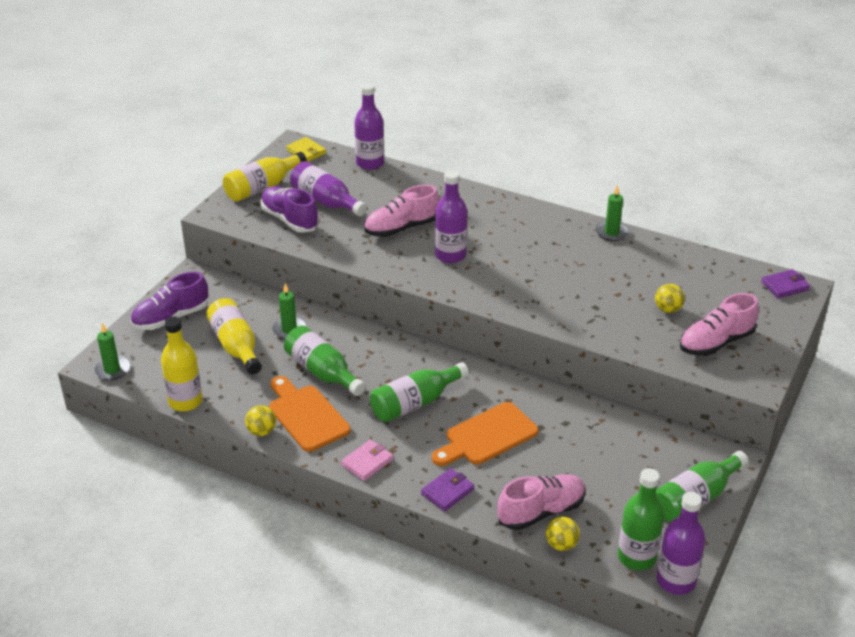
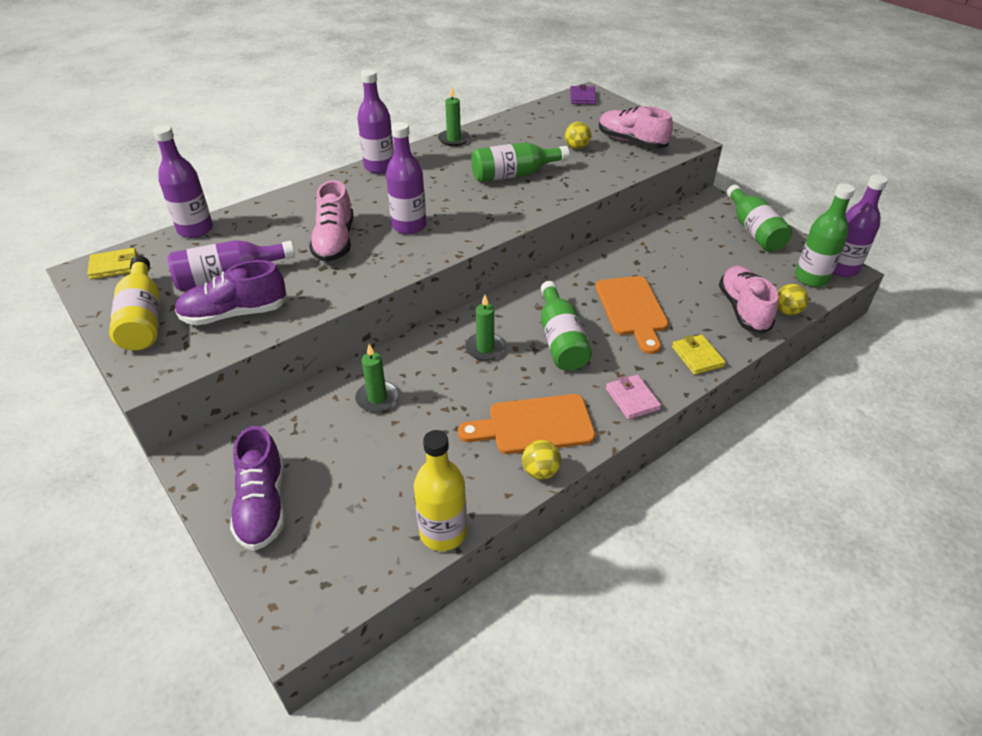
camera: 65 degrees left, 5 degrees up
(112, 370) = (322, 603): green candle -> green candle (485, 348)
(236, 346) = (371, 453): yellow bottle -> none
(322, 372) = (470, 392): green bottle -> green bottle (514, 175)
(447, 492) = (697, 357): purple wallet -> yellow wallet
(527, 210) = (379, 167): none -> purple bottle
(716, 342) = (631, 142): pink shoe -> pink shoe turned 135 degrees clockwise

